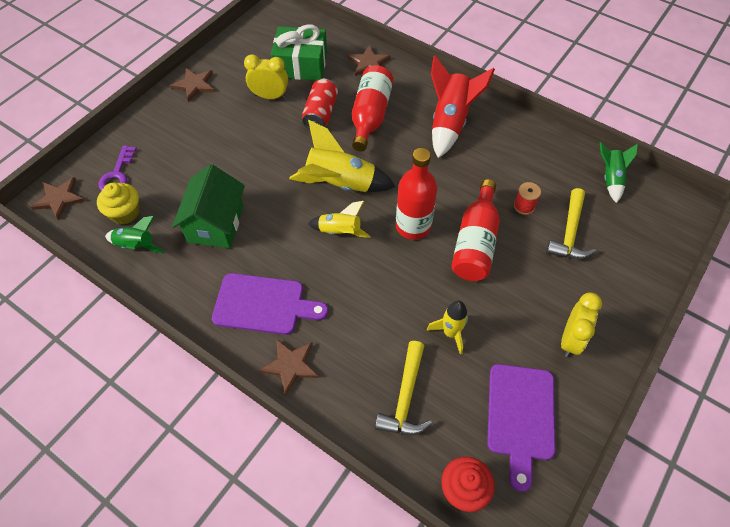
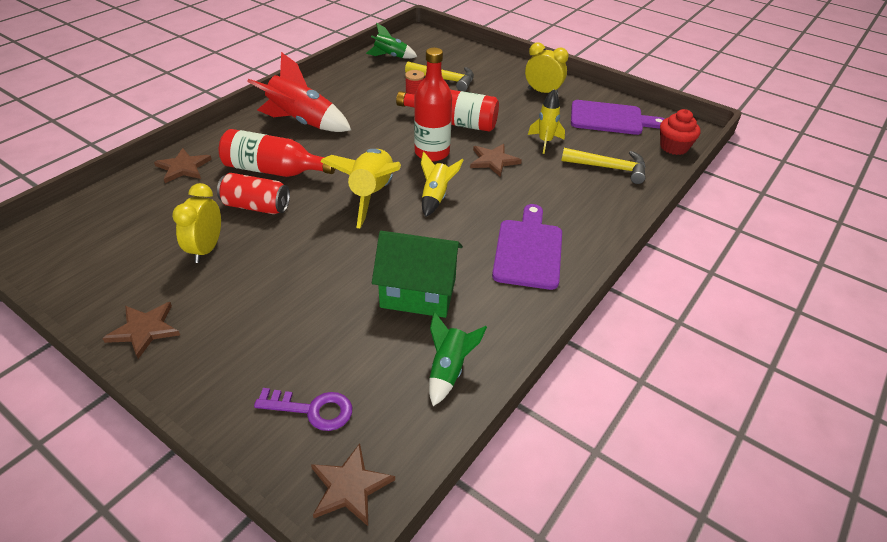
camera: 90 degrees left, 15 degrees down
(125, 213) = (390, 390): yellow cupcake -> none
(290, 365) = (594, 231): brown star -> brown star (493, 161)
(301, 65) = (156, 221): green gift -> none

